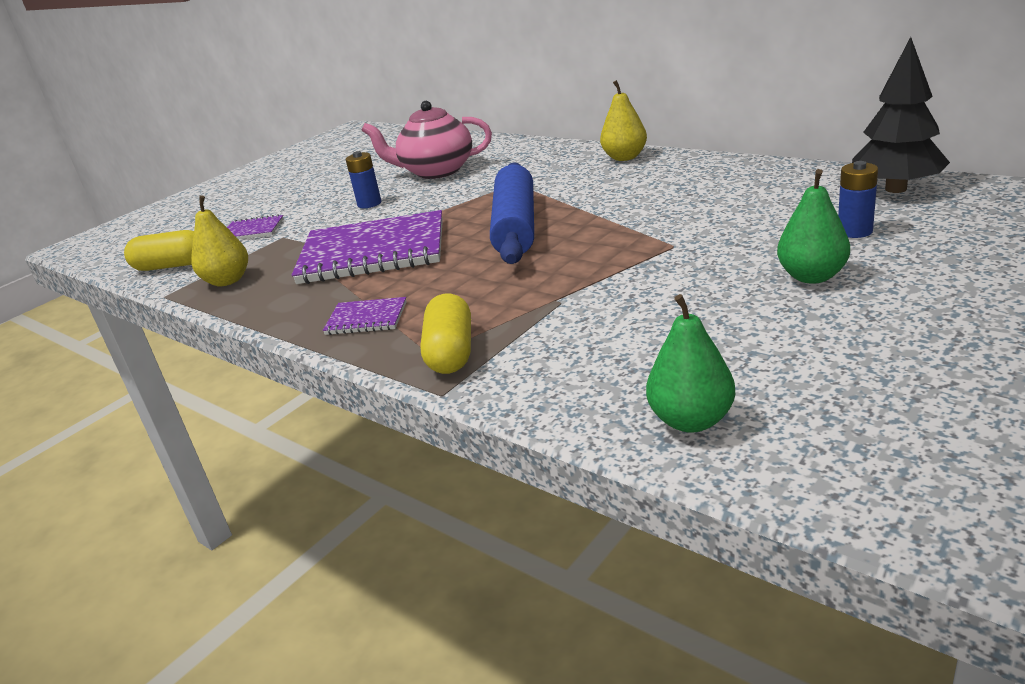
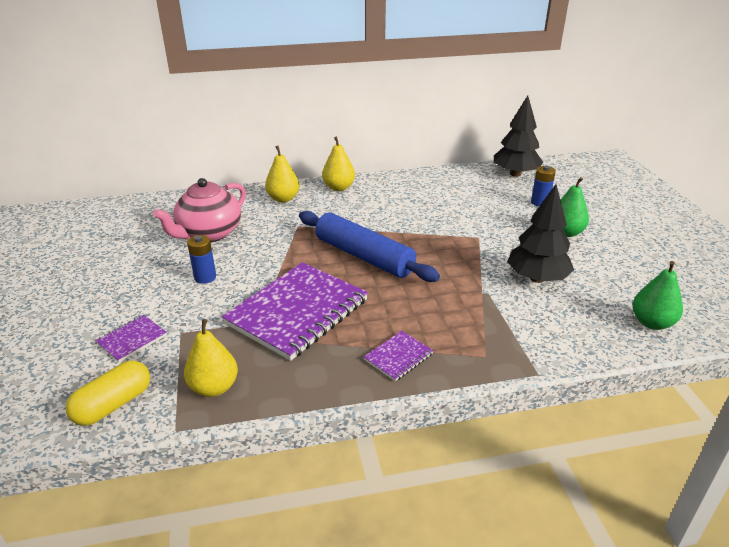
camera: 55 degrees left, 5 degrees up
(451, 352) = (493, 349): yellow capsule -> none
(551, 156) = (283, 198): none -> yellow pear
(649, 310) = (537, 278): none -> black tree

